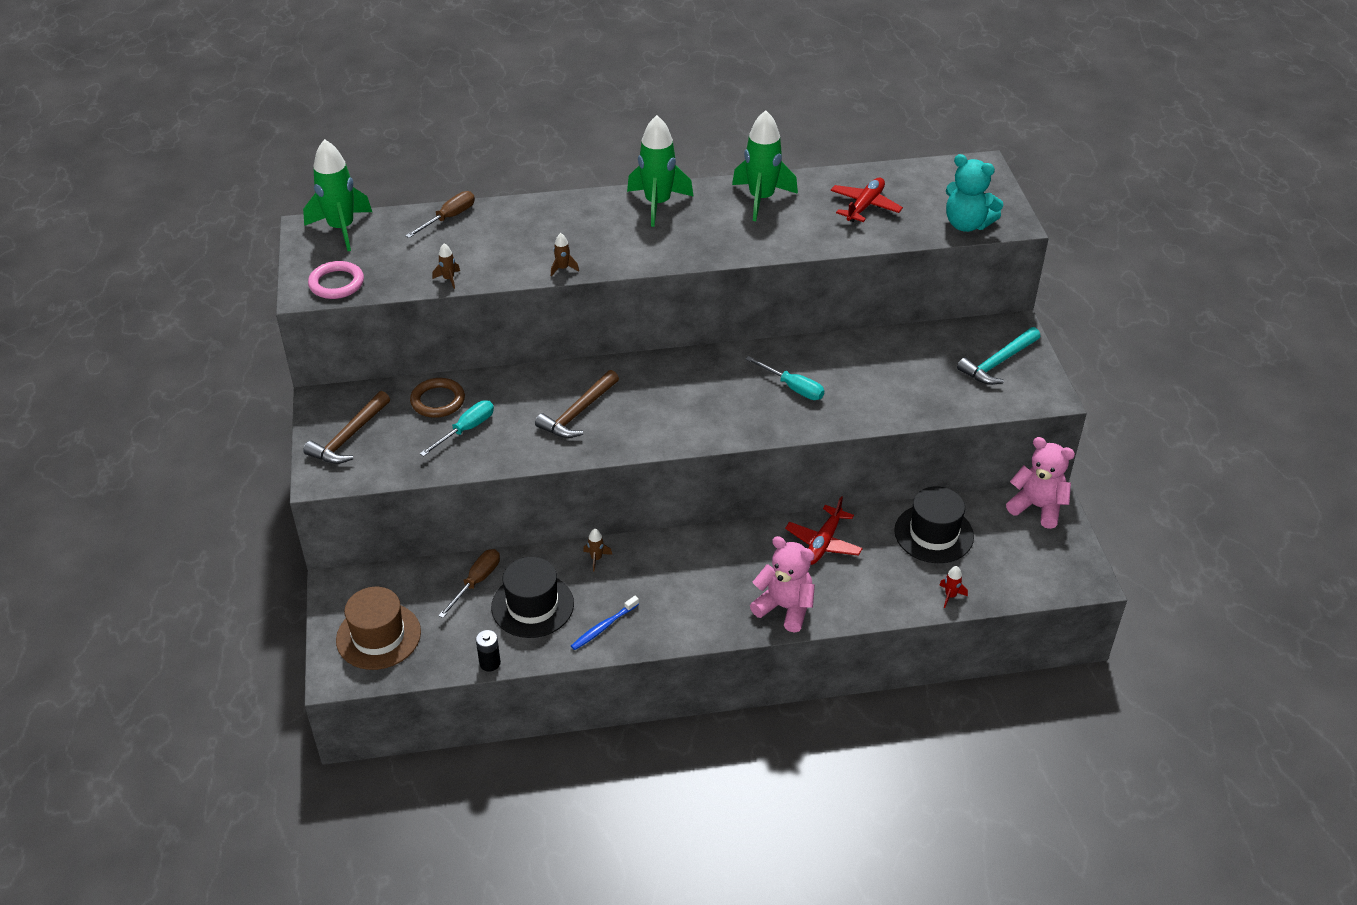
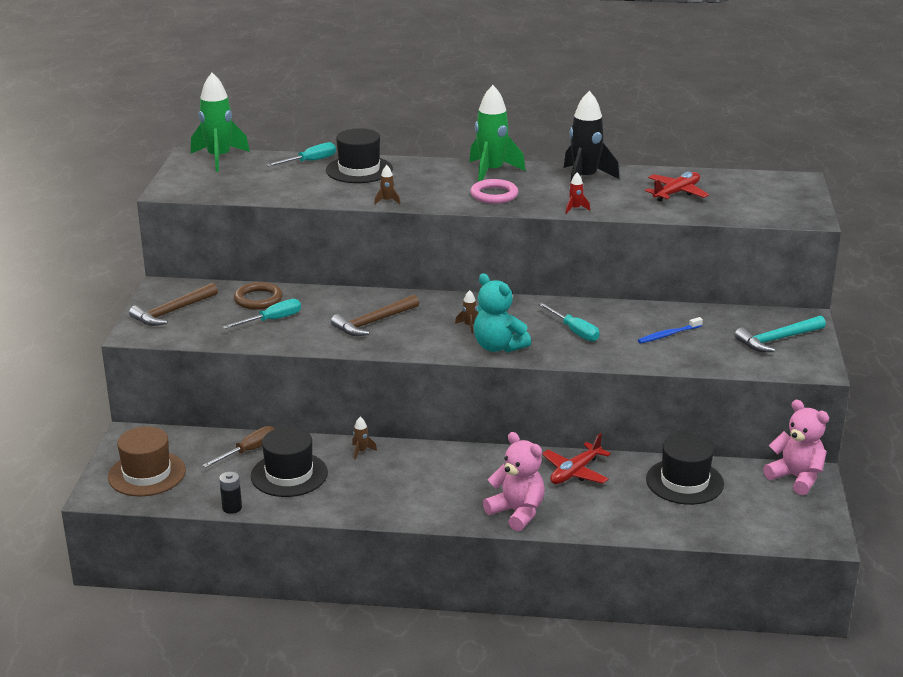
camera: 15 degrees right, 15 degrees down
(336, 283) = (195, 189): pink ring -> pink ring (494, 195)
(448, 279) = (288, 196): brown rocket -> brown rocket (469, 326)
(449, 218) = (310, 161): brown screwdriver -> turquoise screwdriver
(510, 223) = (359, 170): none -> black hat
(603, 627) = (344, 499): blue toothbrush -> blue toothbrush (668, 335)
(761, 199) = (585, 179): green rocket -> black rocket
(950, 596) = (681, 529): red rocket -> red rocket (575, 209)
(967, 224) = (766, 214): turquoise teddy bear -> turquoise teddy bear (498, 347)

